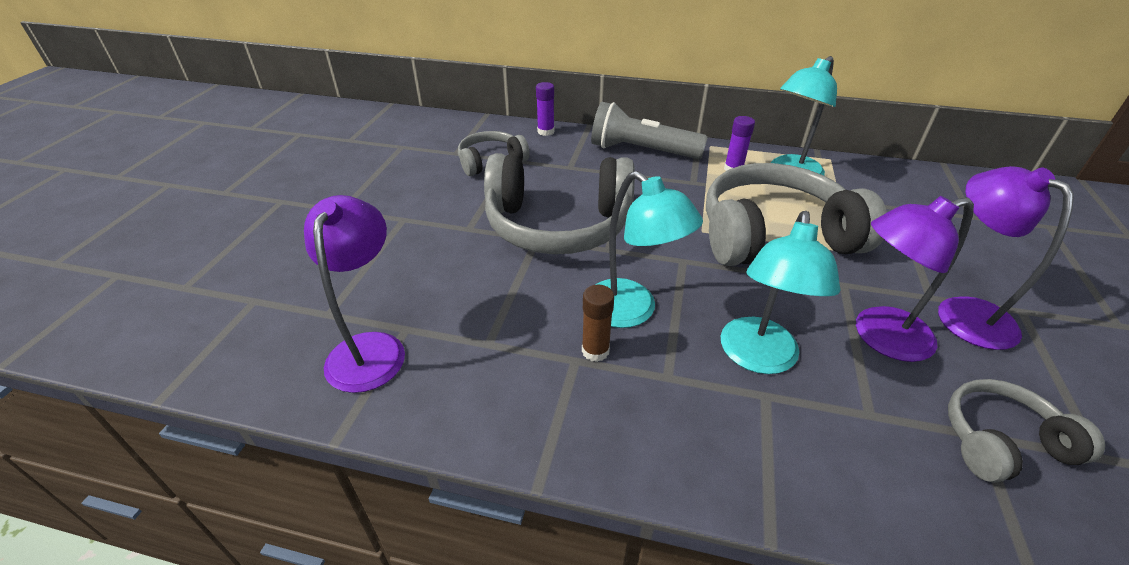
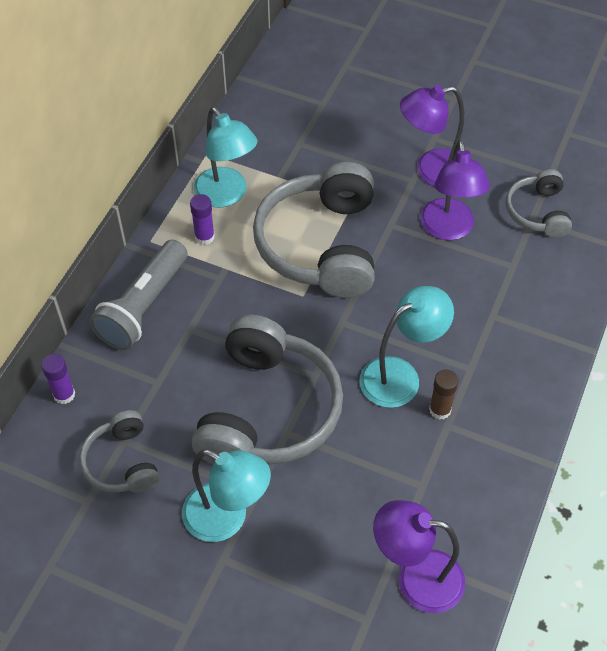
camera: 80 degrees left, 15 degrees up
(757, 358) = (459, 308): turquoise lamp -> turquoise lamp (227, 519)

